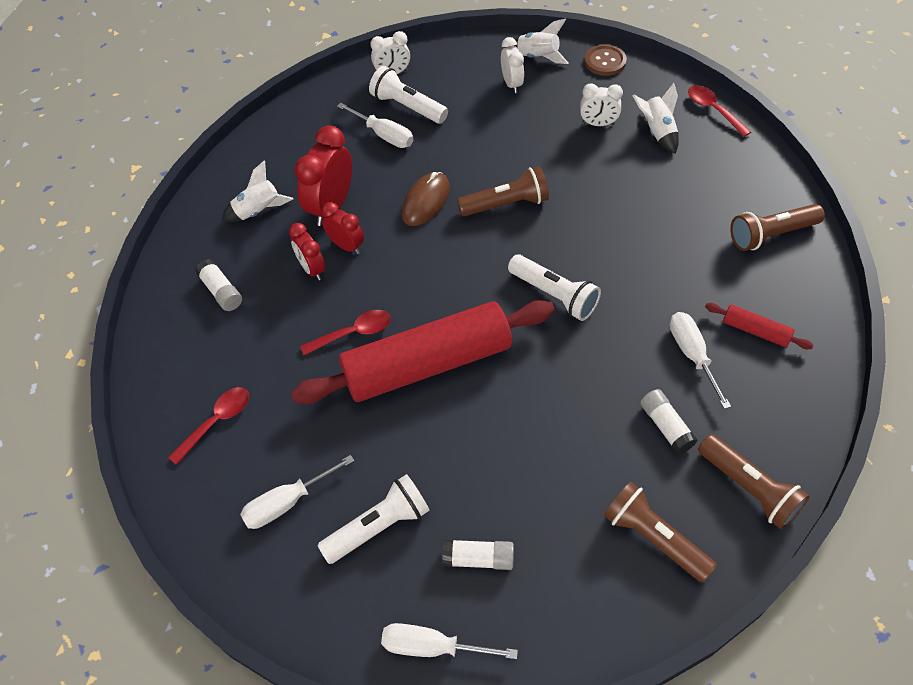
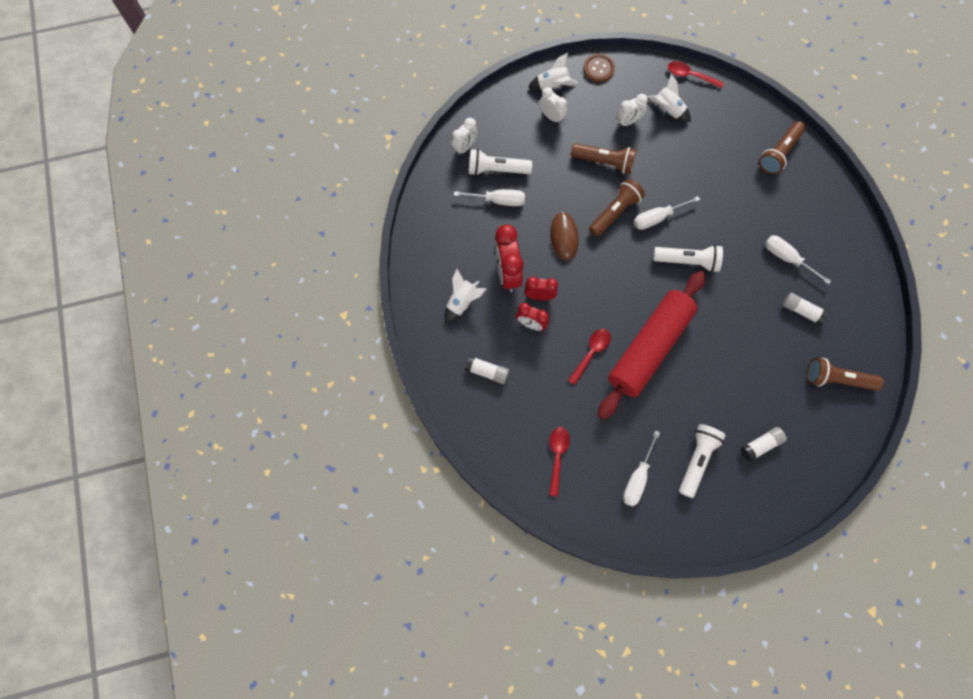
camera: 35 degrees left, 15 degrees up
(432, 646) = (772, 506): white screwdriver -> white screwdriver (657, 218)
(748, 488) = (864, 323): brown flashlight -> brown flashlight (604, 162)
(755, 331) = (809, 224): red rolling pin -> none

